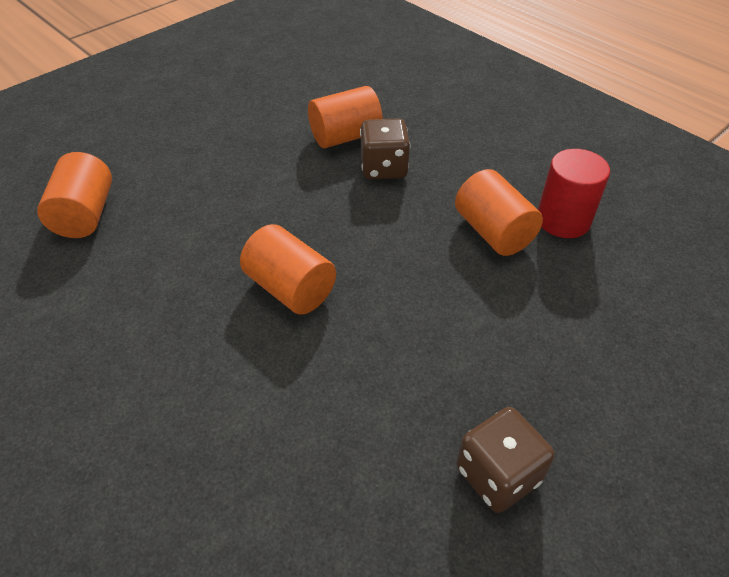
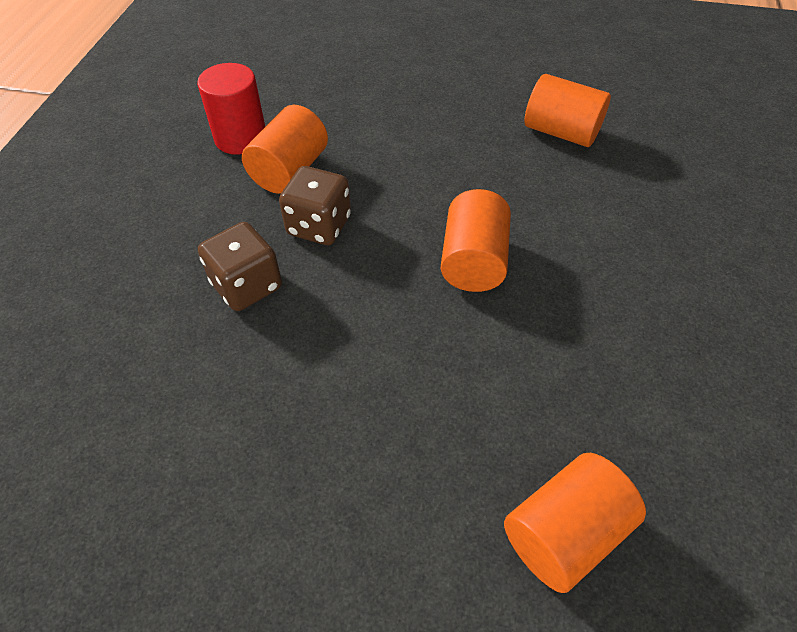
camera: 125 degrees left, 5 degrees up
(345, 137) = (206, 353): orange cylinder -> orange cylinder (561, 132)
(498, 474) = (506, 97): brown dice -> brown dice (319, 226)

